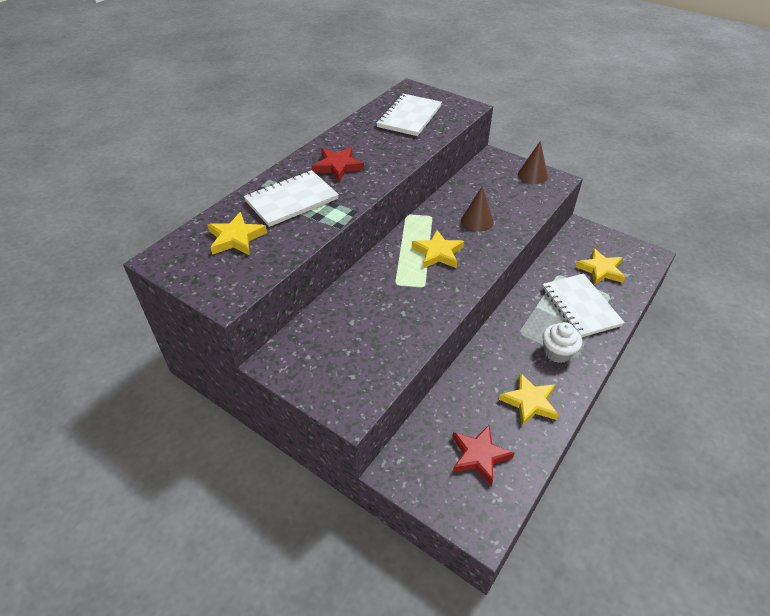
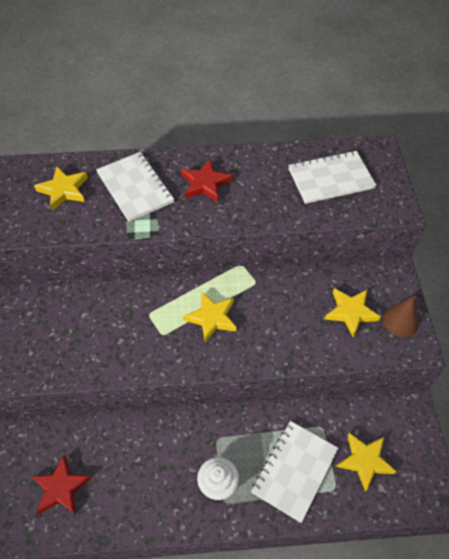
camera: 50 degrees right, 10 degrees up
(291, 200) = (135, 188): white notebook -> white notebook turned 45 degrees clockwise
(477, 221) = (282, 319): brown cone -> none
(529, 402) = (143, 493): yellow star -> yellow star (351, 312)

